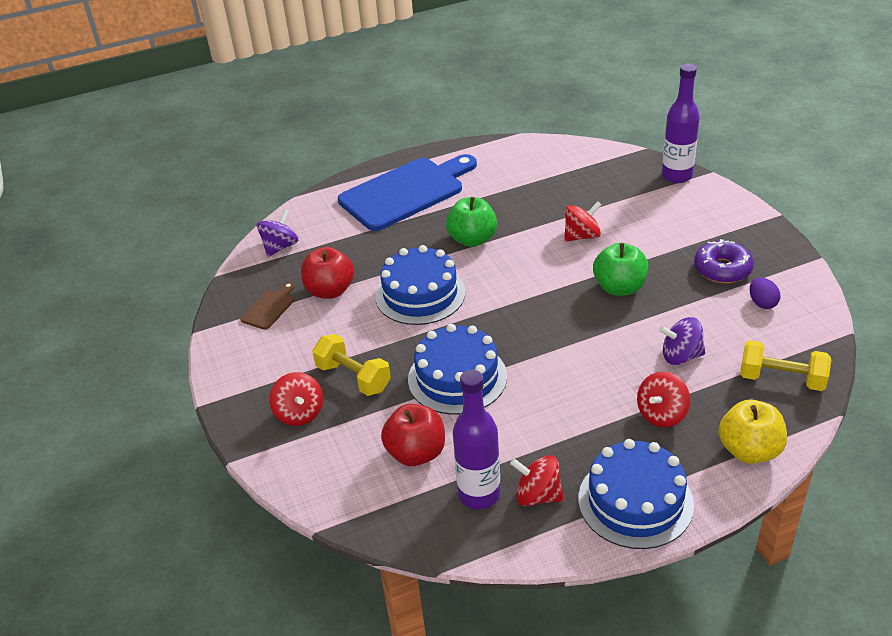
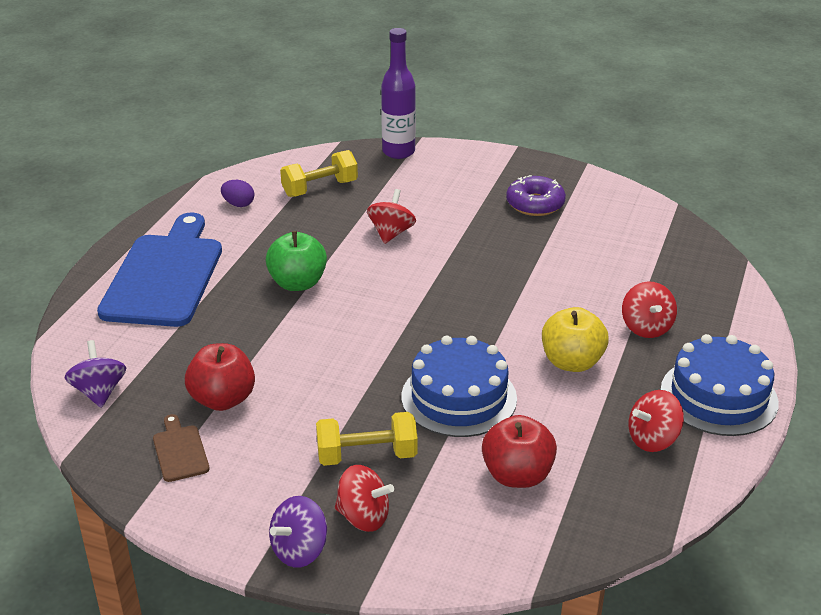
camera: 50 degrees left, 5 degrees down
(420, 294) = (320, 353): blue cake -> none
(479, 494) = (612, 469): purple bottle -> none
(619, 288) = (481, 256): green apple -> none
(681, 356) = (598, 280): purple spinning top -> purple spinning top (299, 550)
(749, 450) = (733, 315): yellow apple -> yellow apple (572, 362)
(762, 303) = (596, 213): purple egg -> purple egg (238, 204)
(781, 379) = (683, 257): yellow dumbbell -> yellow dumbbell (320, 188)

